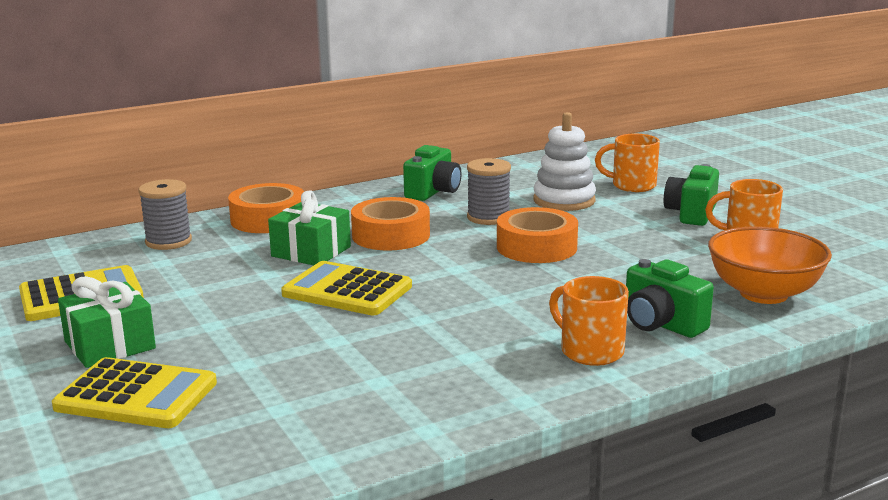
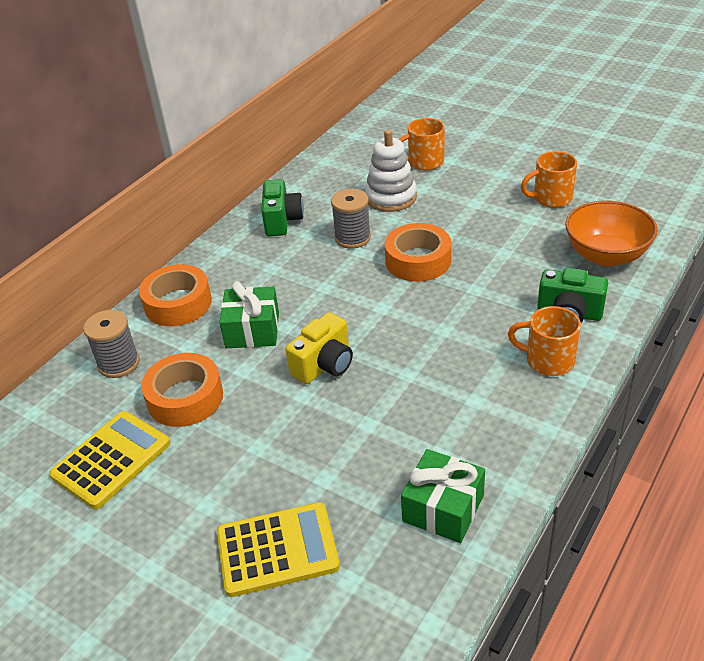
camera: 25 degrees left, 20 degrees up
(110, 345) = (198, 506): green gift -> green gift (443, 508)
(347, 290) = (324, 365): yellow calculator -> yellow camera
(391, 235) = (297, 287): orange tape -> orange tape (185, 398)
(691, 214) = (492, 182): green camera -> none

